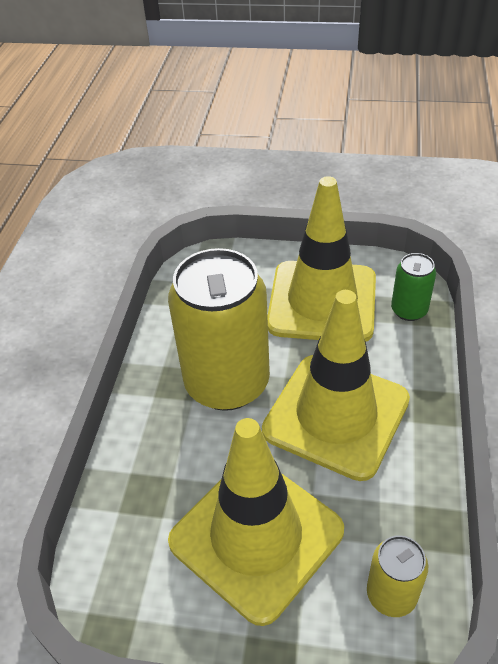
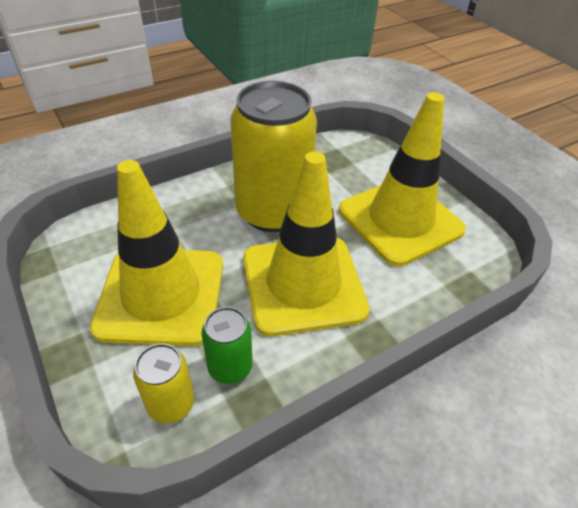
camera: 45 degrees right, 0 degrees up
(409, 310) = (455, 275): green can -> green can (230, 367)

